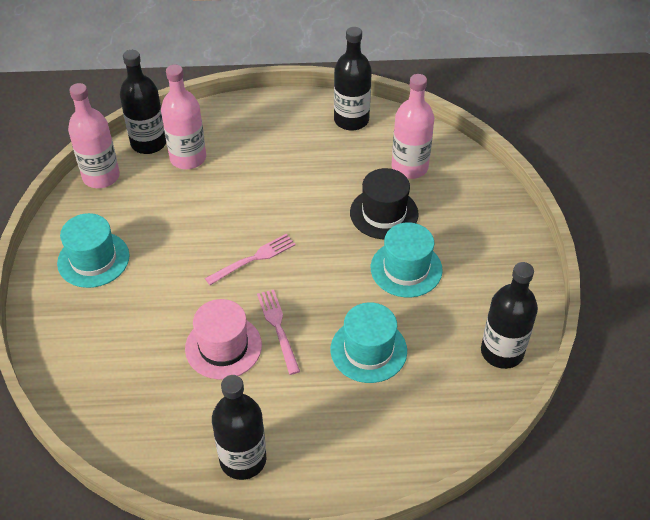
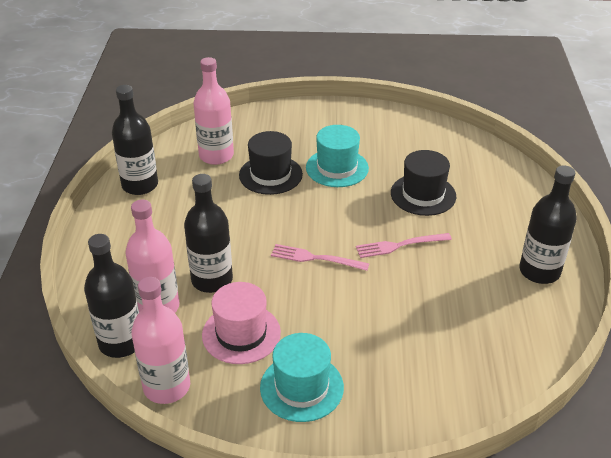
camera: 85 degrees left, 10 degrees down
(223, 347) = (422, 281): pink hat -> pink hat (241, 334)
(254, 258) = (315, 258): pink fork -> pink fork turned 45 degrees counterclockwise
(368, 350) = (423, 194): turquoise hat -> black hat
(502, 352) = (422, 130): black bottle -> black bottle (212, 280)

